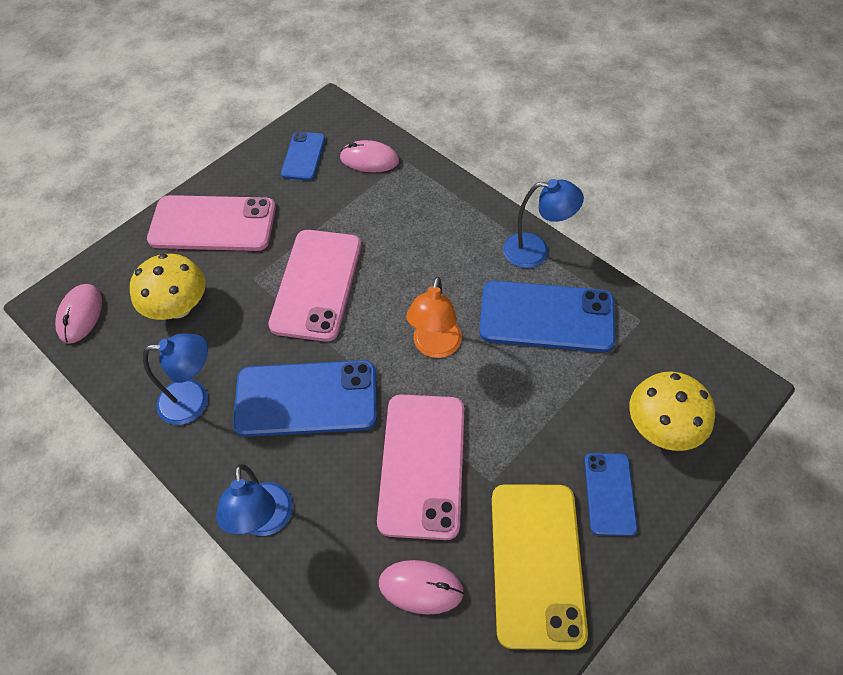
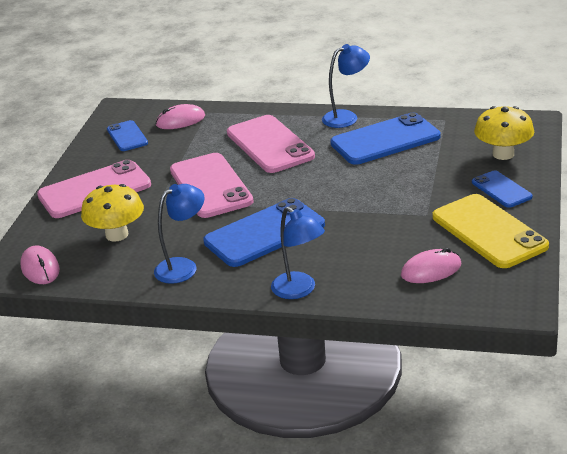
camera: 30 degrees left, 25 degrees down
(422, 464) = (375, 226): pink phone -> pink phone (270, 145)
(435, 347) = (327, 179): orange lamp -> none

